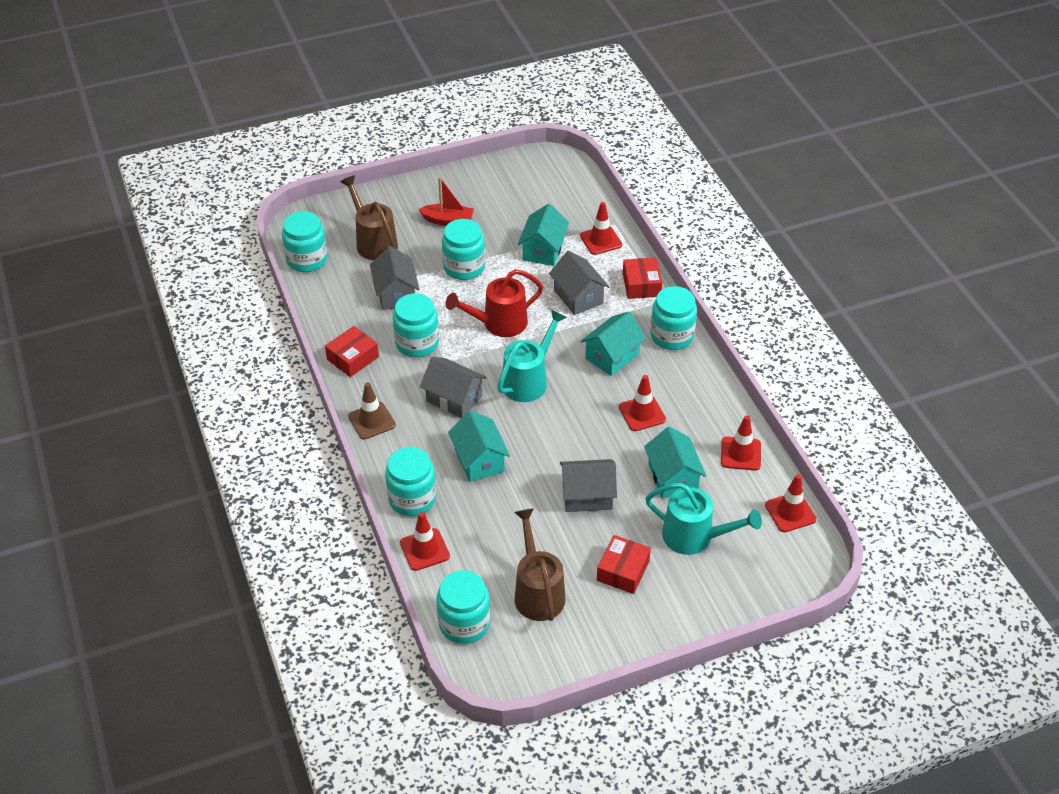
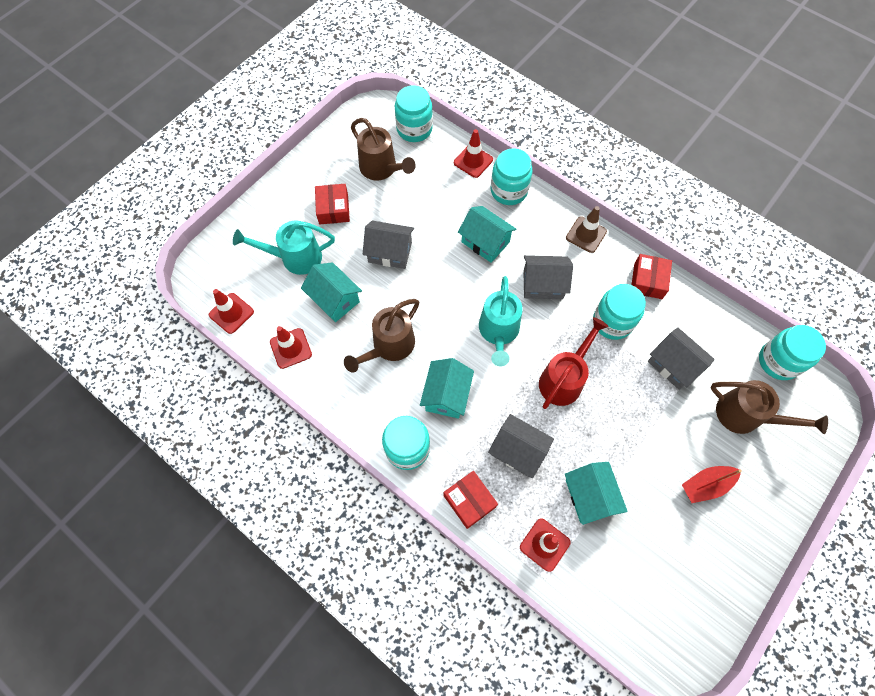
camera: 150 degrees right, 20 degrees up
(464, 267) = (643, 430): turquoise jar -> none
(587, 496) = (390, 252): grey house -> grey house turned 45 degrees clockwise
(642, 413) = (389, 347): red traffic cone -> brown watering can

